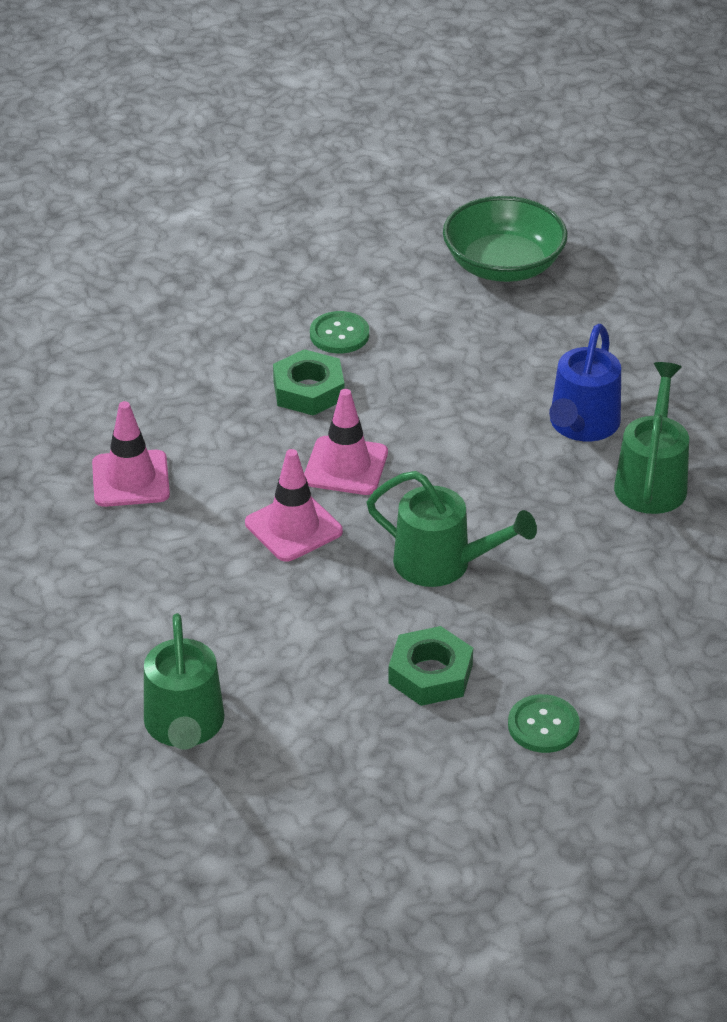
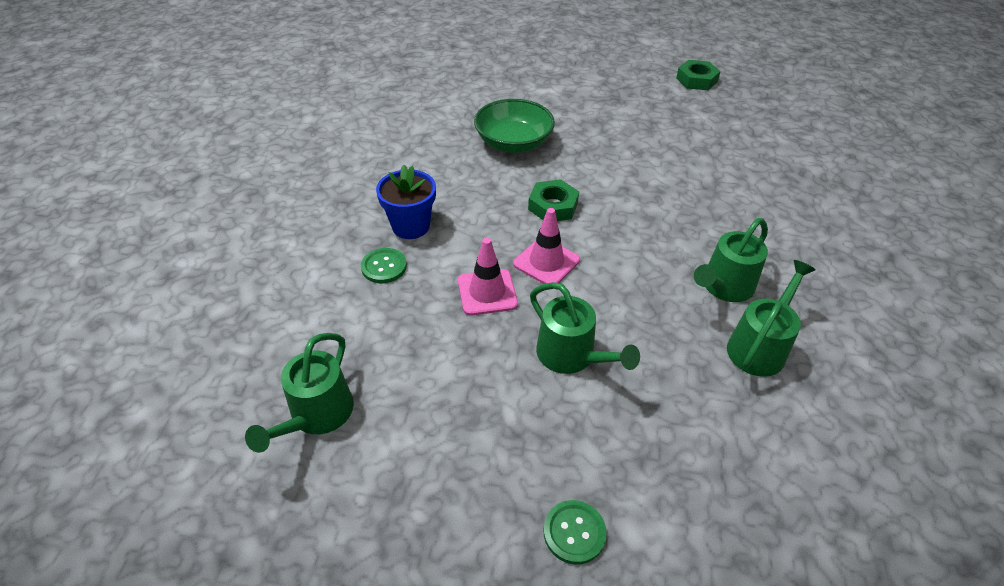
camera: 25 degrees right, 5 degrees up
(130, 479) = (411, 226): pink traffic cone -> blue flower pot
(339, 334) = (592, 178): green button -> green button (384, 267)
(430, 674) = (512, 444): green nut -> green nut (696, 80)
(503, 265) = (719, 167): green bowl -> green bowl (513, 143)
(581, 426) = (724, 287): blue watering can -> green watering can

